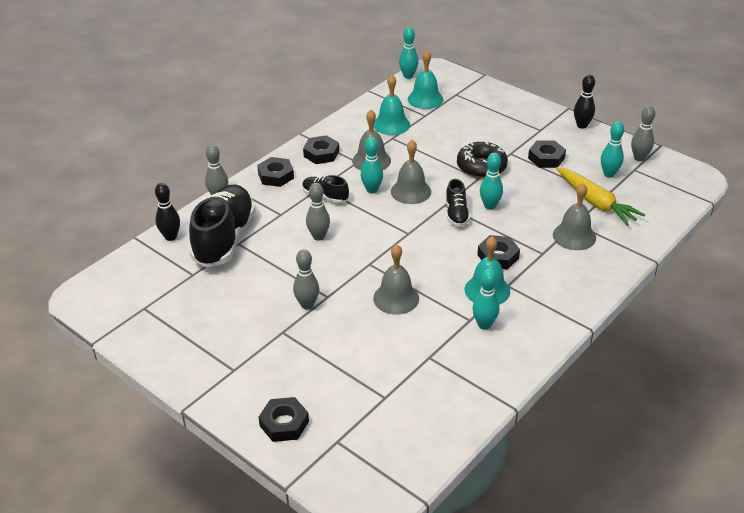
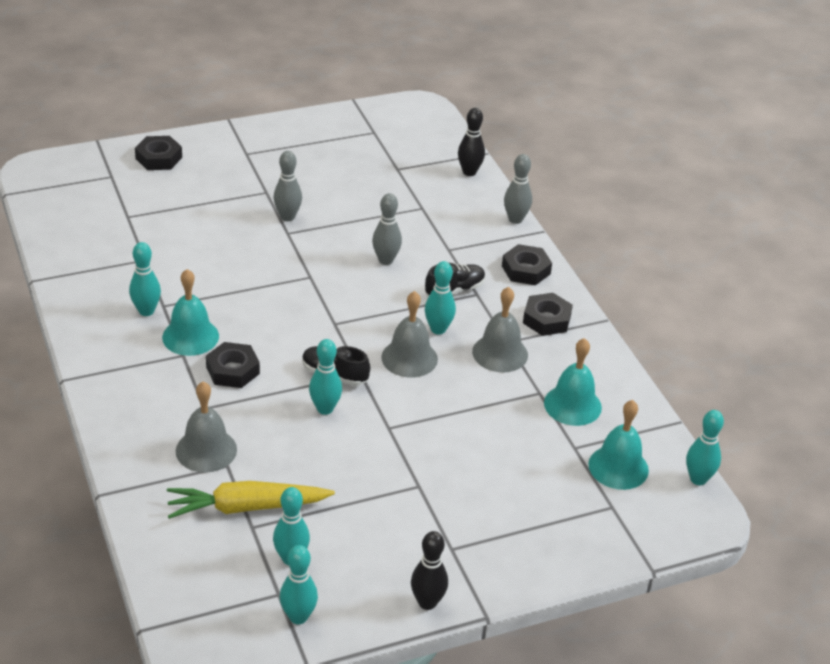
camera: 115 degrees right, 0 degrees up
(224, 239) = (437, 201): black shoe -> none
(396, 298) = (241, 272): grey bell -> none
(481, 167) = (409, 441): black donut -> none
(546, 158) = (379, 515): black nut -> none
(639, 158) = (298, 617): grey bowling pin -> turquoise bowling pin

